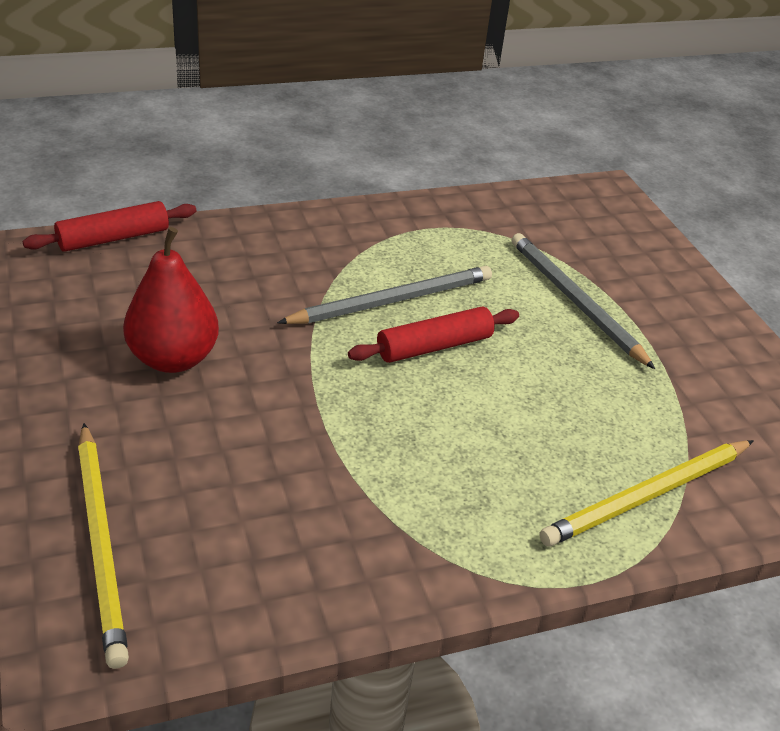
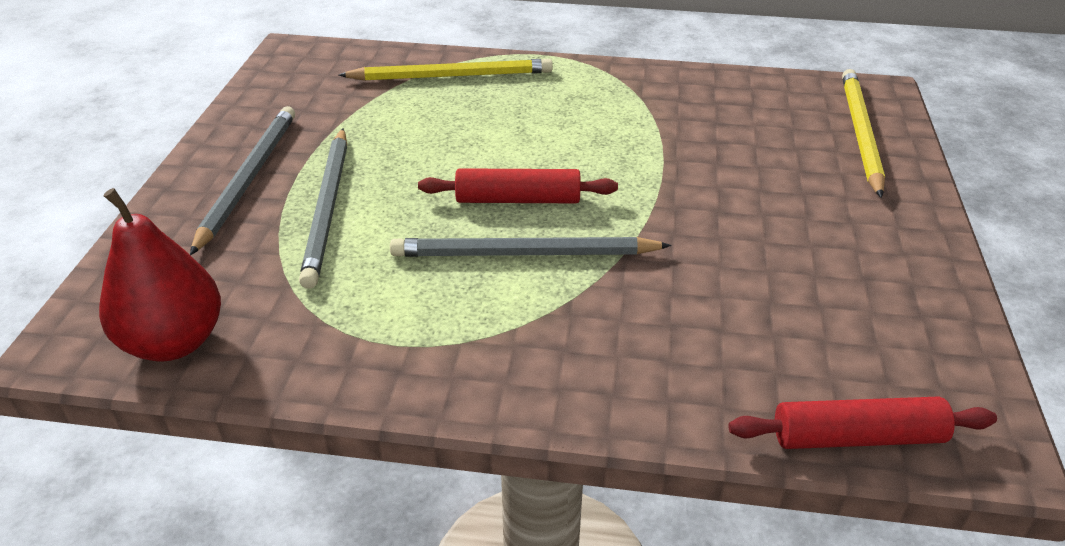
camera: 150 degrees left, 0 degrees up
(173, 359) = (789, 246): red pear -> red pear (174, 342)
(666, 310) = (248, 178): none -> grey pencil

